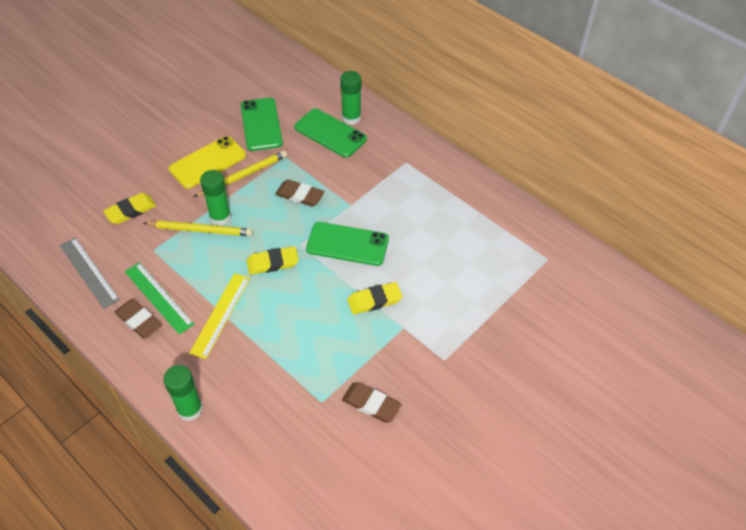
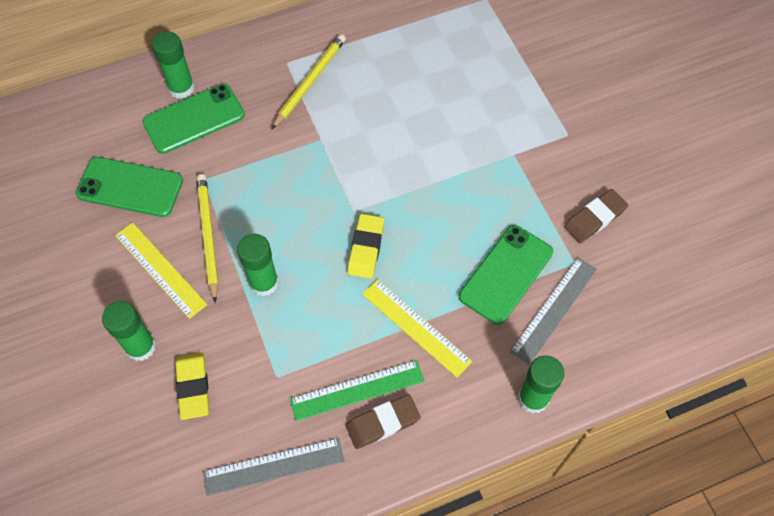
camera: 65 degrees left, 10 degrees up
(149, 175) = (141, 347): none -> green glue stick
(201, 230) = (273, 311): yellow pencil -> yellow pencil (310, 82)
(208, 162) = (160, 269): yellow phone -> yellow ruler
(272, 400) = (554, 309): none -> grey ruler
(300, 195) = (277, 185): brown eraser -> none
(347, 244) = (377, 163): green phone -> green phone (506, 274)
(374, 300) = (467, 167): yellow eraser -> none

